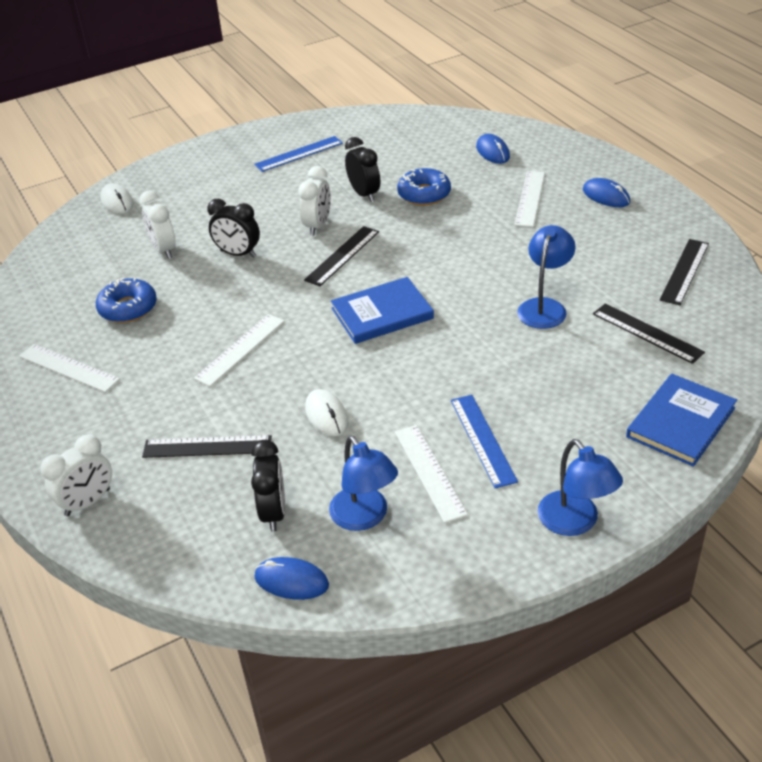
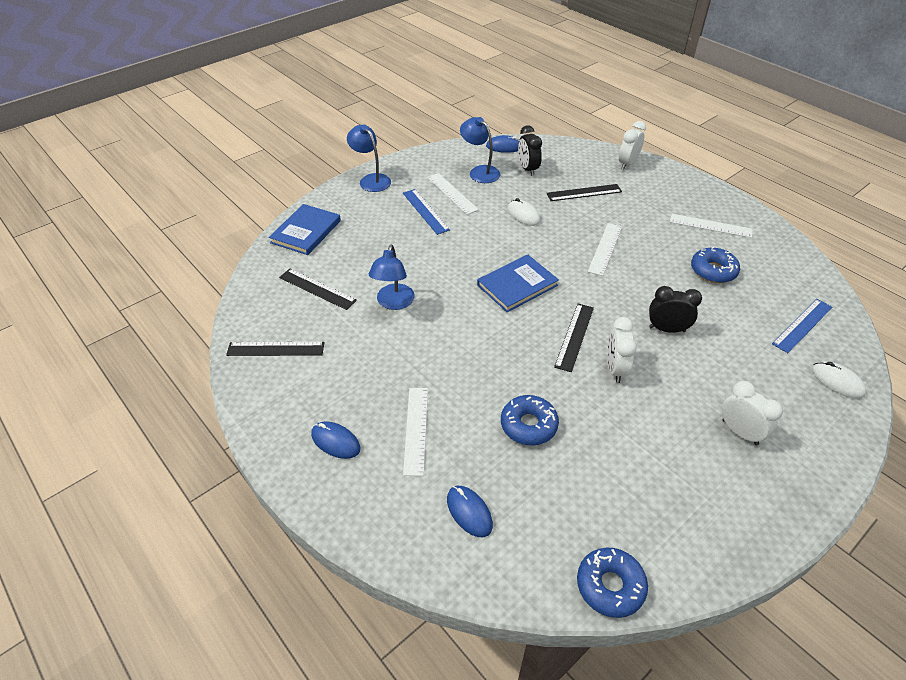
camera: 165 degrees right, 5 degrees up
(164, 249) = (735, 327): white clock -> white clock (739, 432)
(299, 154) = (702, 483): blue ruler -> blue ruler (802, 325)
(364, 194) = (591, 418): black clock -> none
(403, 117) = (610, 586): none -> blue donut
(685, 271) = (276, 349): black ruler -> black ruler turned 75 degrees clockwise

